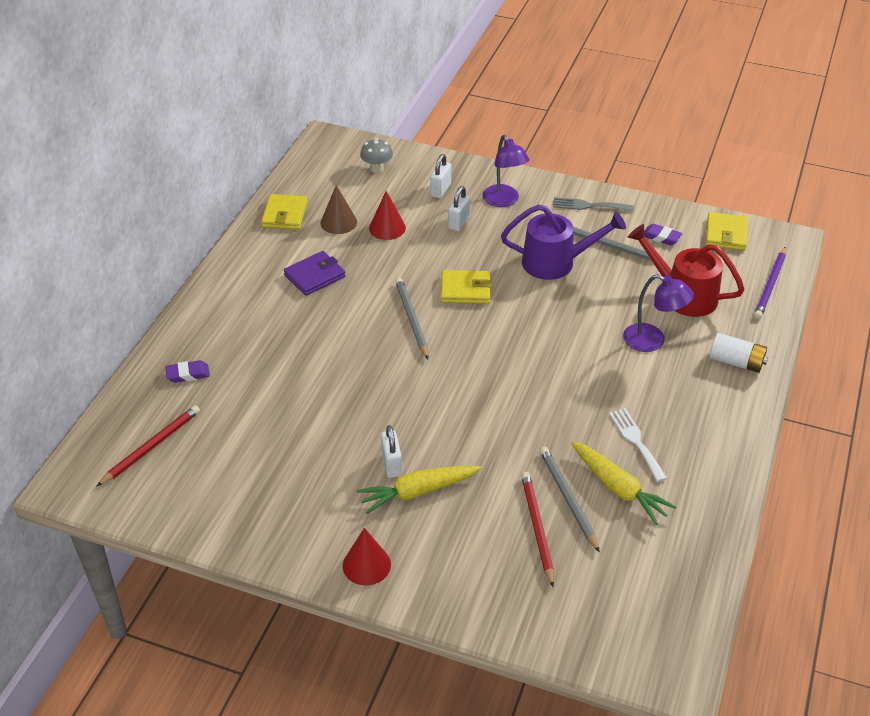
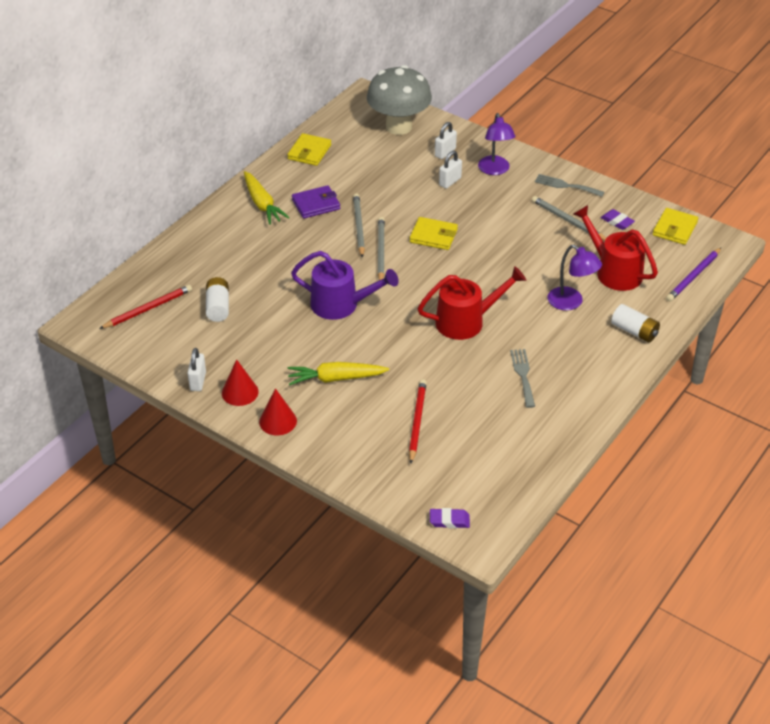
camera: 15 degrees right, 0 degrees up
(188, 374) = (192, 261): purple eraser -> purple eraser (449, 520)
(239, 427) = (218, 307): none -> white battery
(338, 222) = (351, 165): brown cone -> none
(377, 169) = (398, 127): grey mushroom -> grey mushroom, size x2.30
(387, 228) = (389, 176): red cone -> red cone (240, 392)
(391, 464) = (323, 355): white padlock -> white padlock (198, 381)
(544, 387) = (467, 321): none -> red watering can
(556, 262) = (518, 227): purple watering can -> purple watering can (341, 305)
(568, 499) = (450, 406): grey pencil -> grey pencil (358, 226)
(618, 488) = (493, 406): yellow carrot -> yellow carrot (262, 204)
(636, 441) = (523, 375): white fork -> grey fork

